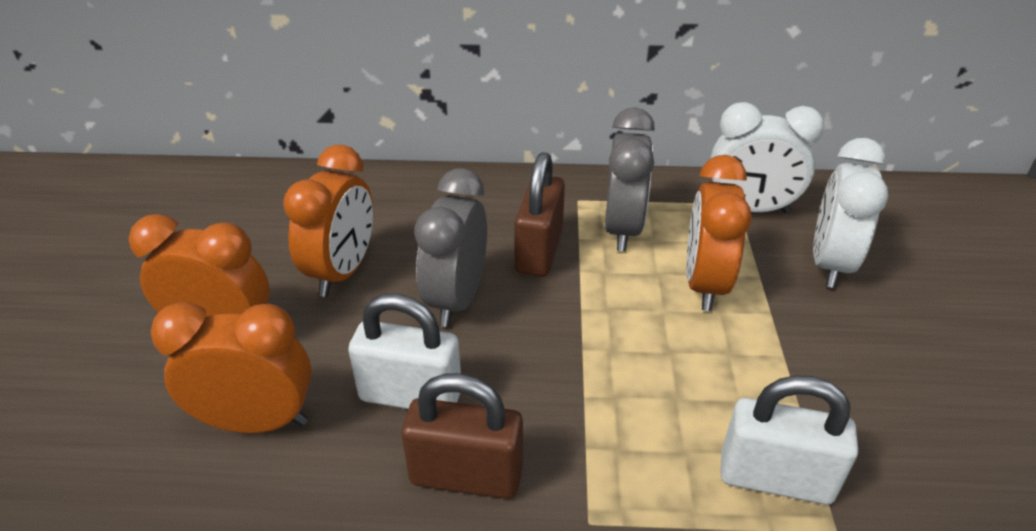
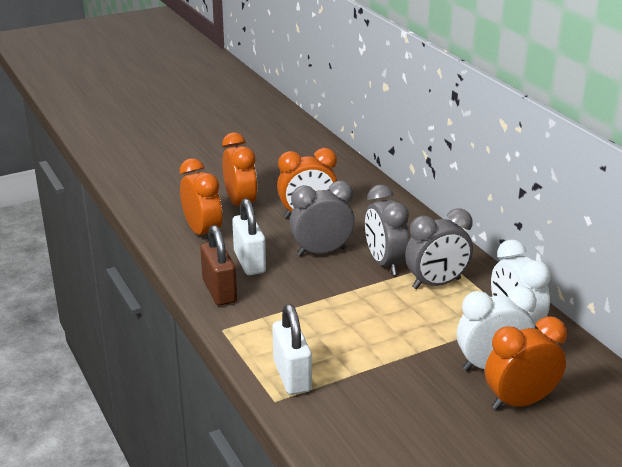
camera: 60 degrees right, 10 degrees down
(539, 251) = (385, 263): brown padlock -> grey clock
(704, 284) = (417, 324): orange clock -> orange clock (520, 402)

